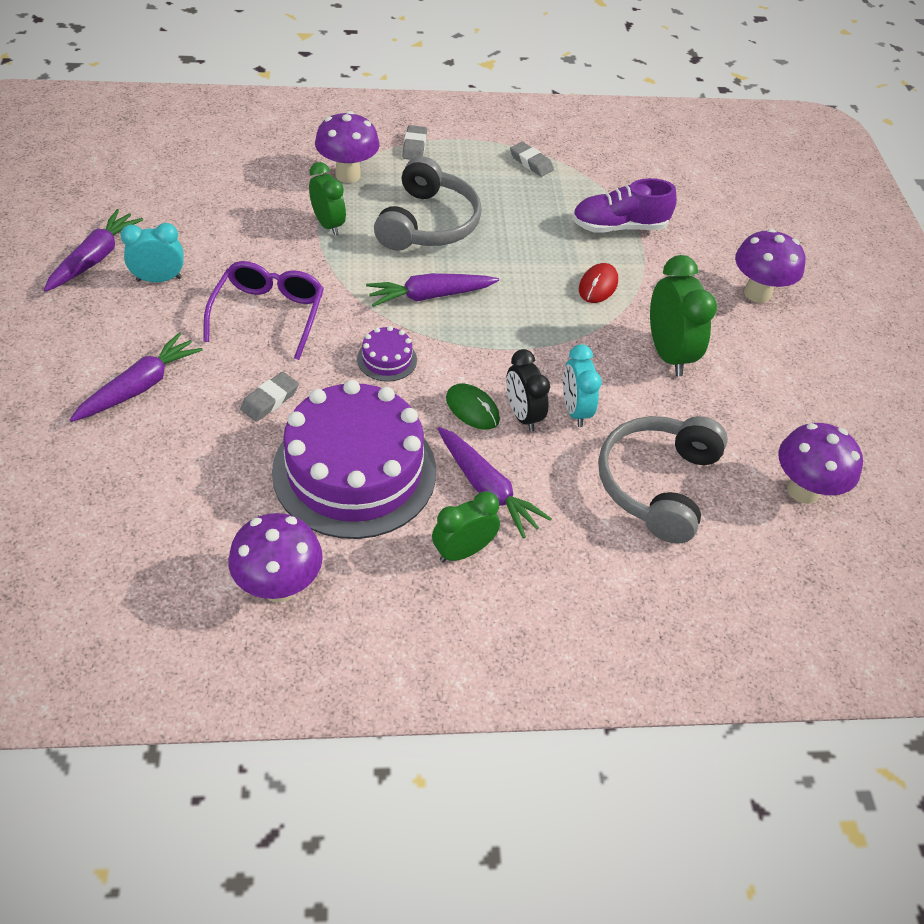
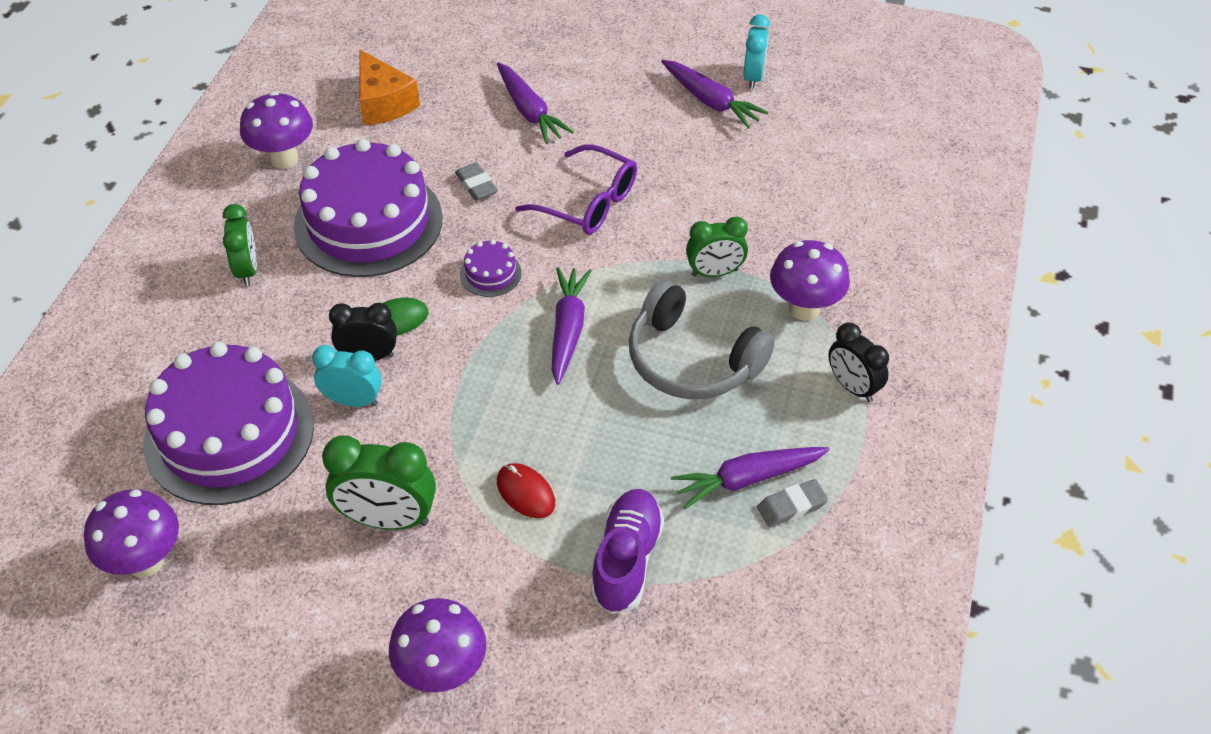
camera: 115 degrees right, 0 degrees up
(153, 521) = (383, 103): none -> orange cheese
(159, 279) = (666, 138): turquoise clock -> turquoise clock (753, 77)
(414, 146) = (852, 387): grey eraser -> black clock
(487, 488) = (300, 304): purple carrot -> purple carrot (747, 479)
(657, 484) = (229, 434): grey headphones -> purple cake

